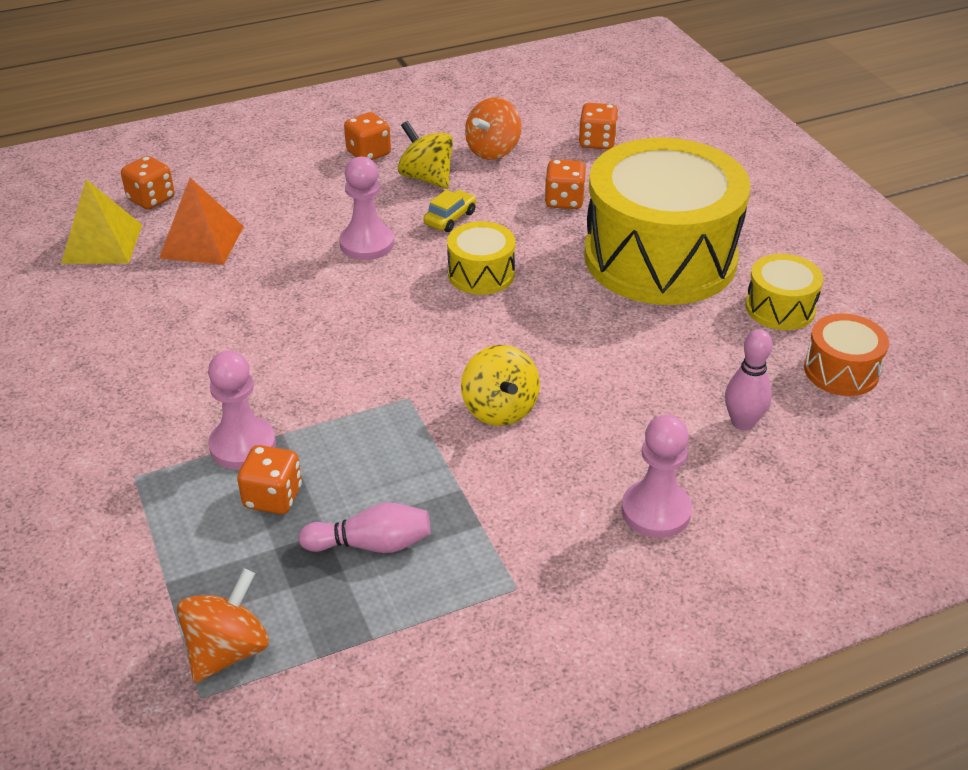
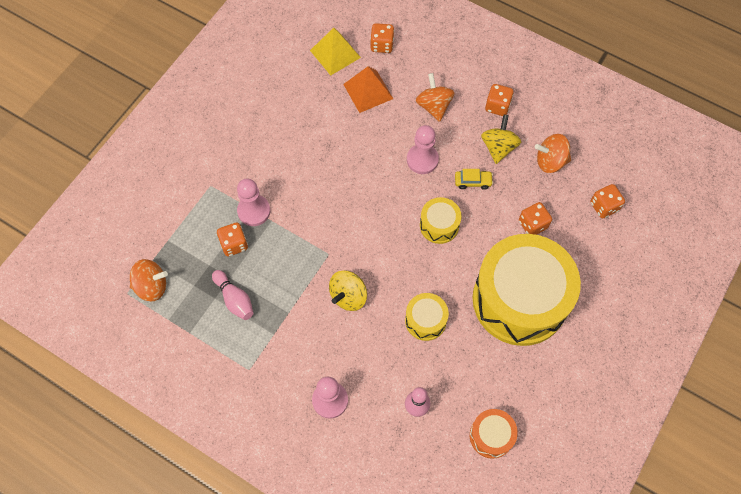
camera: 55 degrees right, 25 degrees up
(301, 199) = (434, 106): none -> orange spinning top
(780, 308) = (522, 381): yellow drum -> yellow drum (425, 320)

